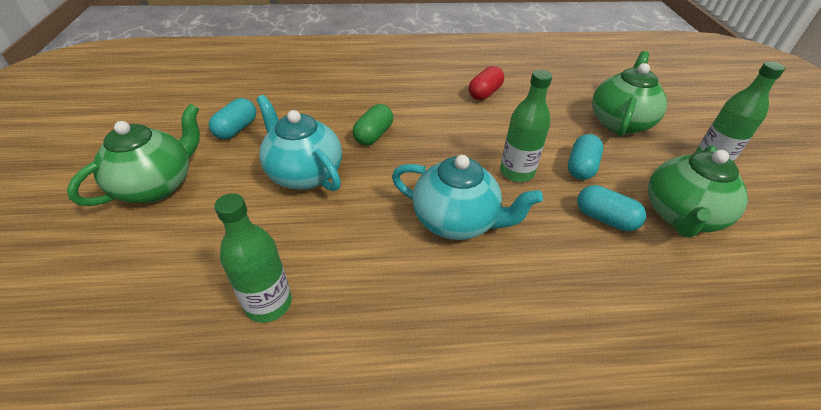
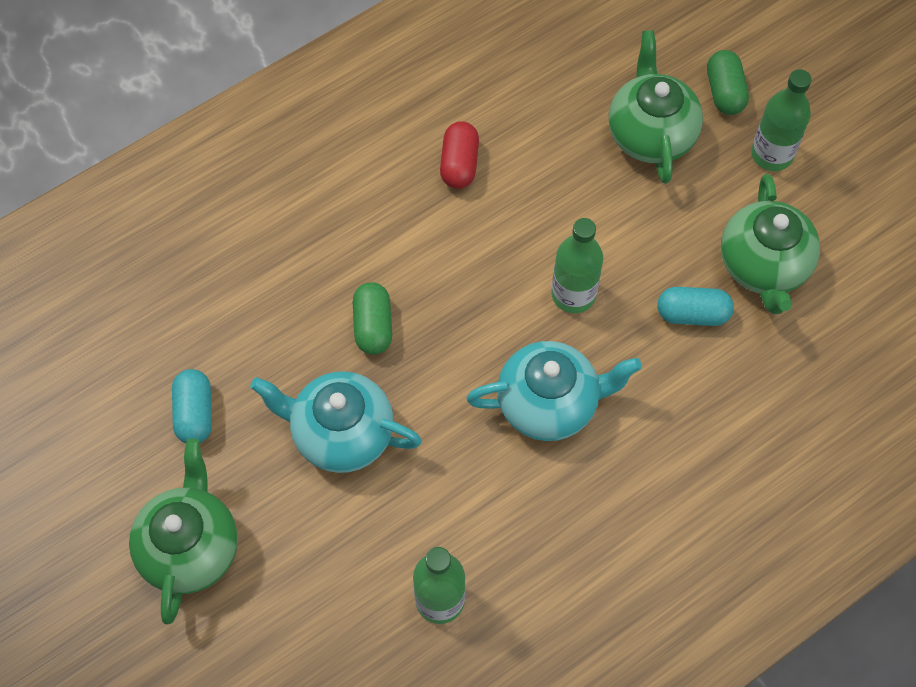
camera: 30 degrees left, 20 degrees up
(581, 167) = (638, 246): turquoise capsule -> none
(684, 122) = (724, 92): none -> green capsule

